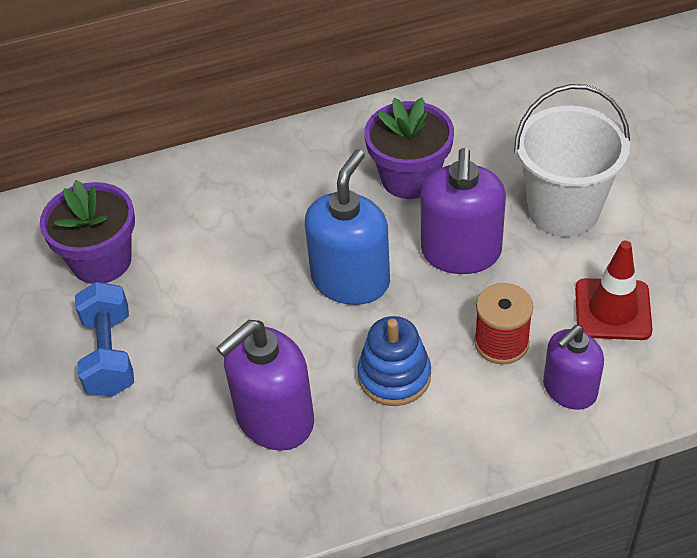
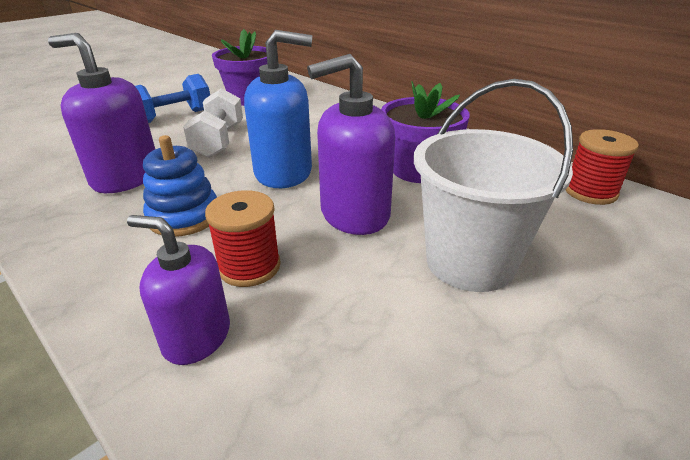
camera: 60 degrees right, 15 degrees down
(229, 319) = (219, 141): none -> white dumbbell
(514, 92) = (590, 192): none -> red spool
(612, 309) = (346, 343): red traffic cone -> none

